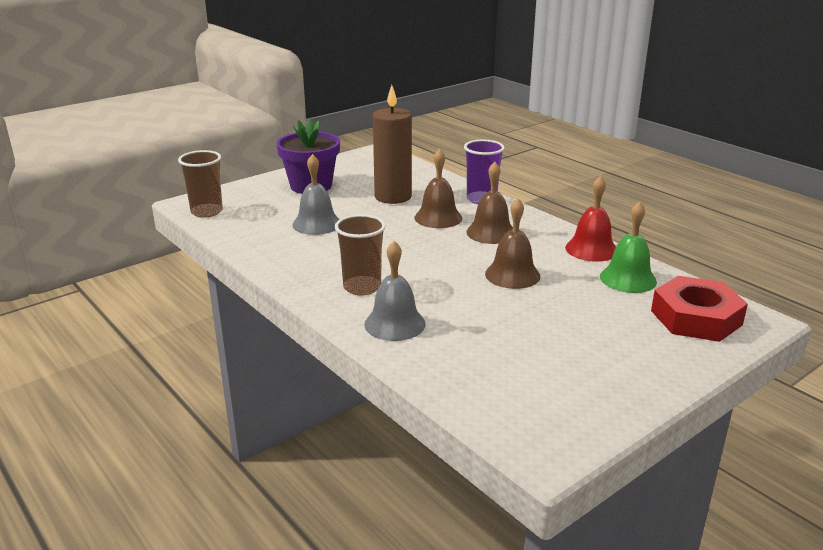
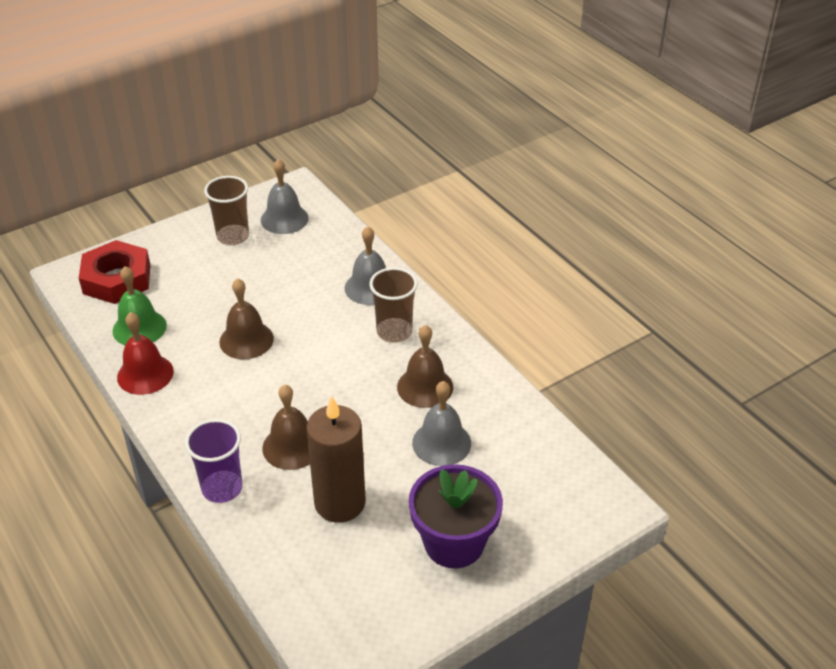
camera: 175 degrees left, 15 degrees up
(207, 212) = (584, 480): brown cup -> brown cup (233, 236)
(491, 232) = (239, 411): brown bell -> brown bell (425, 387)
(536, 399) = (284, 219): none -> grey bell

